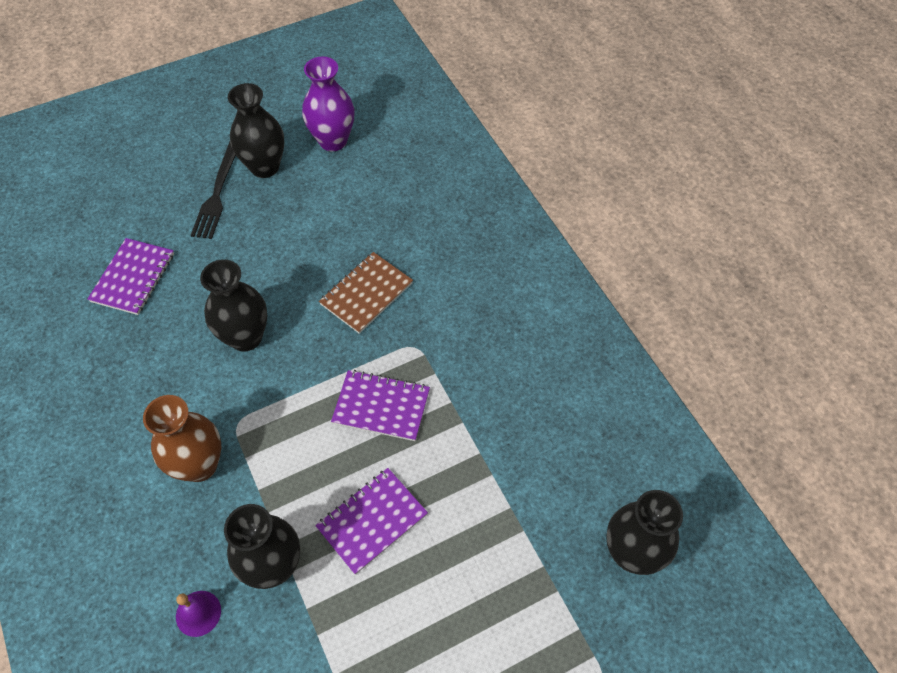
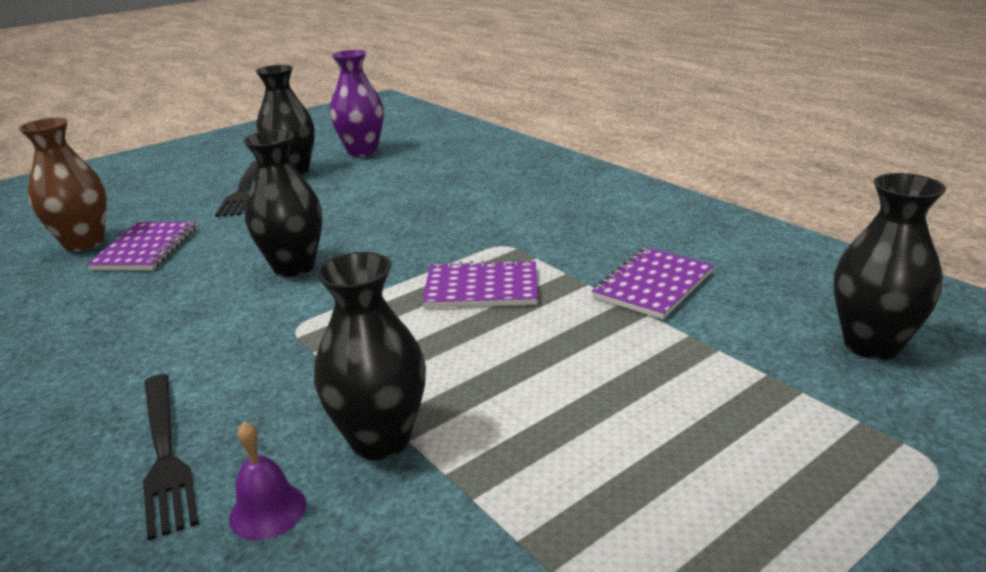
camera: 10 degrees left, 30 degrees down
(141, 544) = (165, 454): none -> black fork
(199, 465) = (248, 367): brown vase -> brown vase (84, 243)
(366, 294) = (431, 222): brown notebook -> none
(372, 521) = (510, 375): purple notebook -> purple notebook (653, 285)

